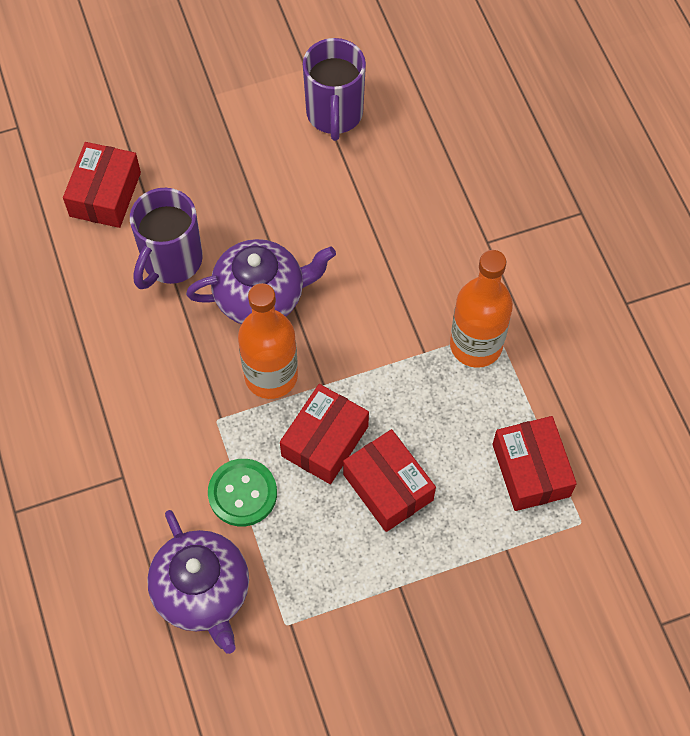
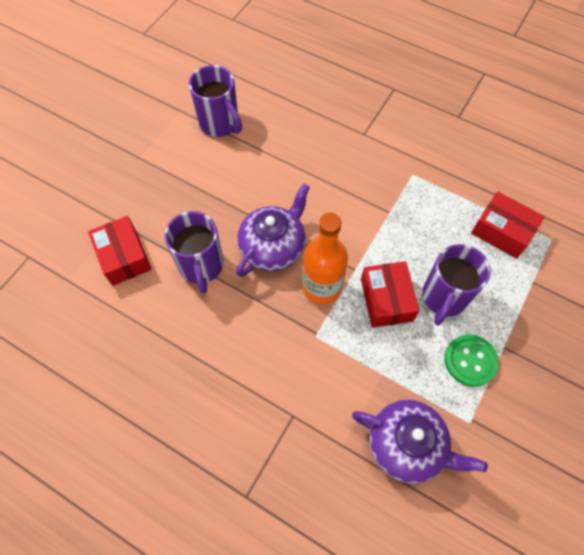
camera: 40 degrees left, 0 degrees up
(242, 493) = (371, 366): green button -> green button (470, 361)
(388, 487) = (443, 298): red box -> purple mug
(476, 345) = (411, 189): orange bottle -> none

